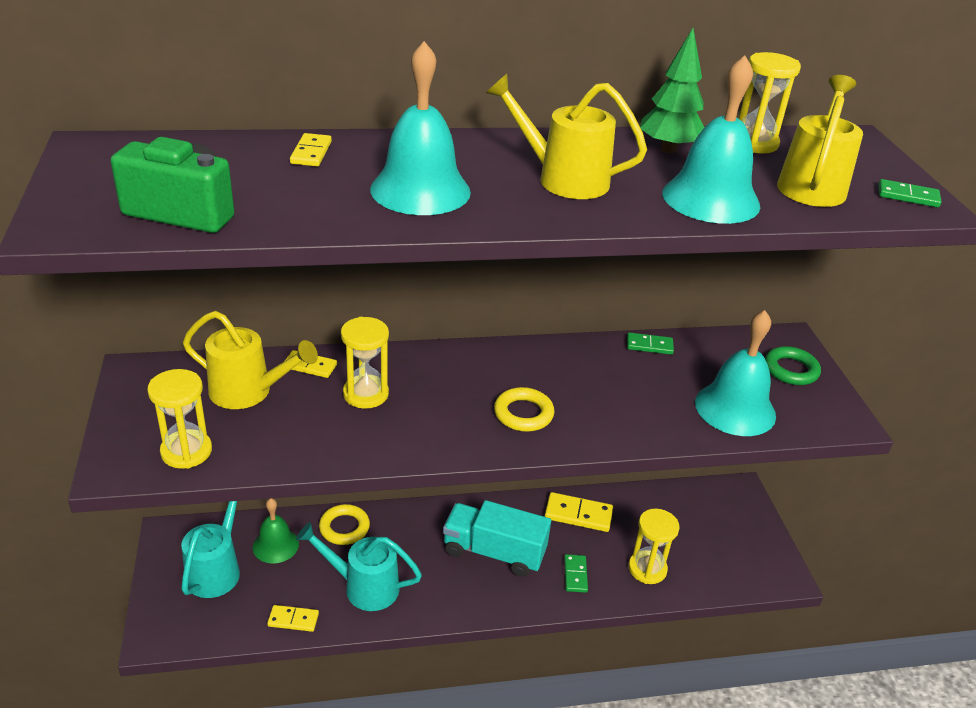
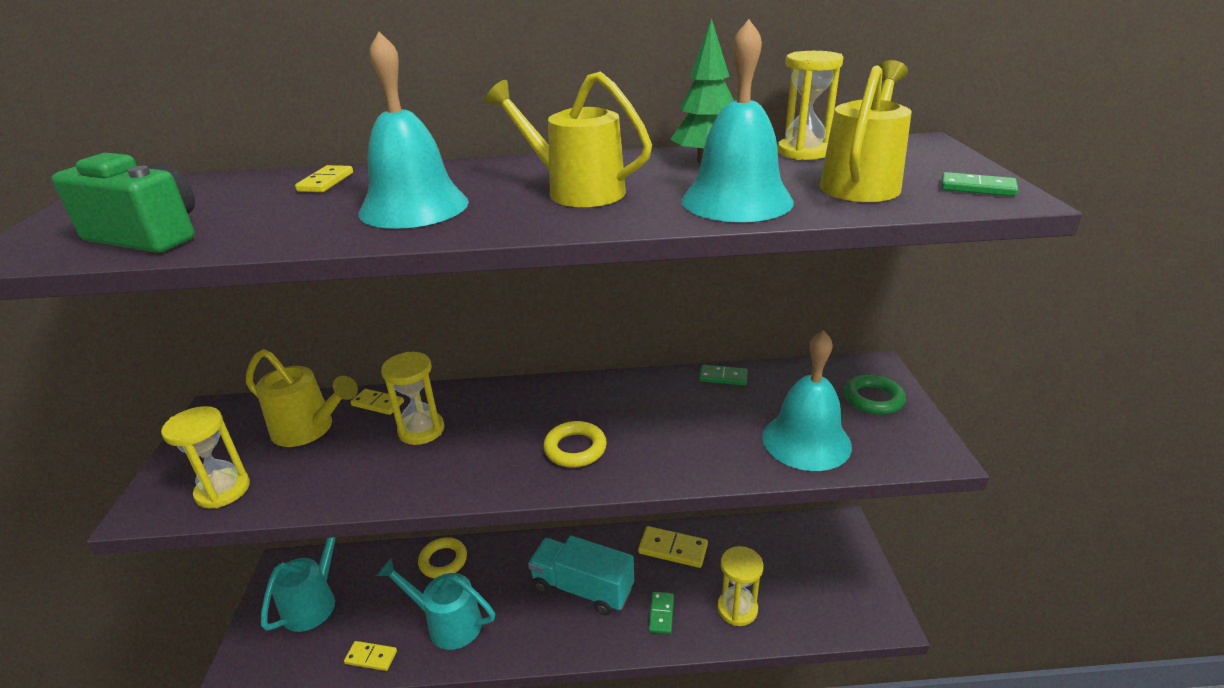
camera: 10 degrees right, 5 degrees down
(275, 545) = (375, 578): green bell -> none

